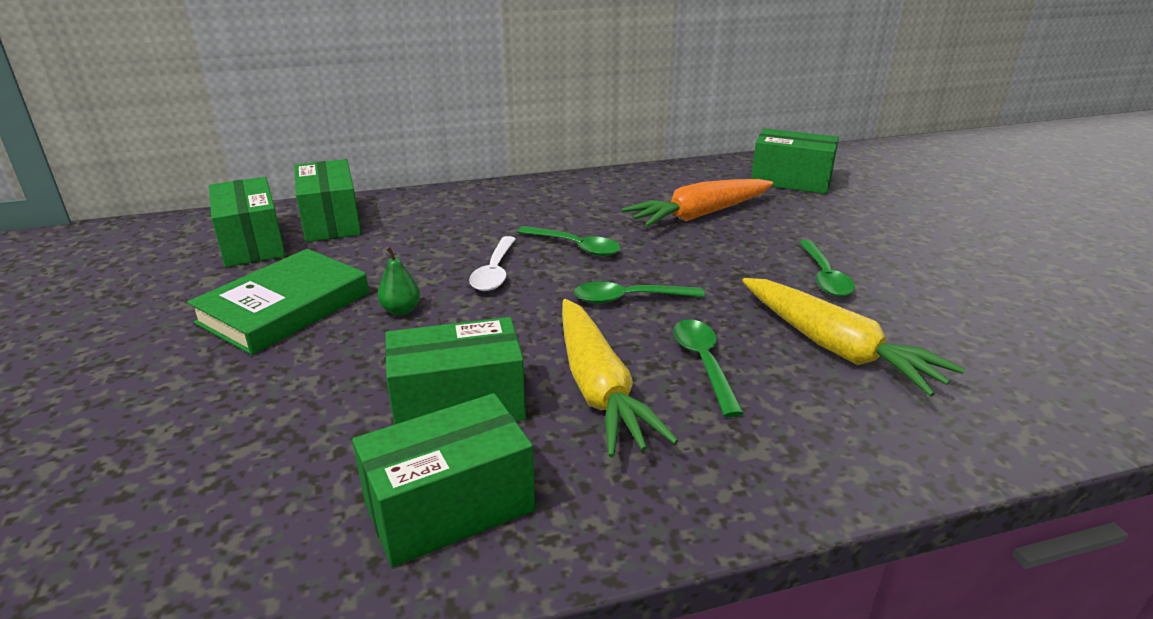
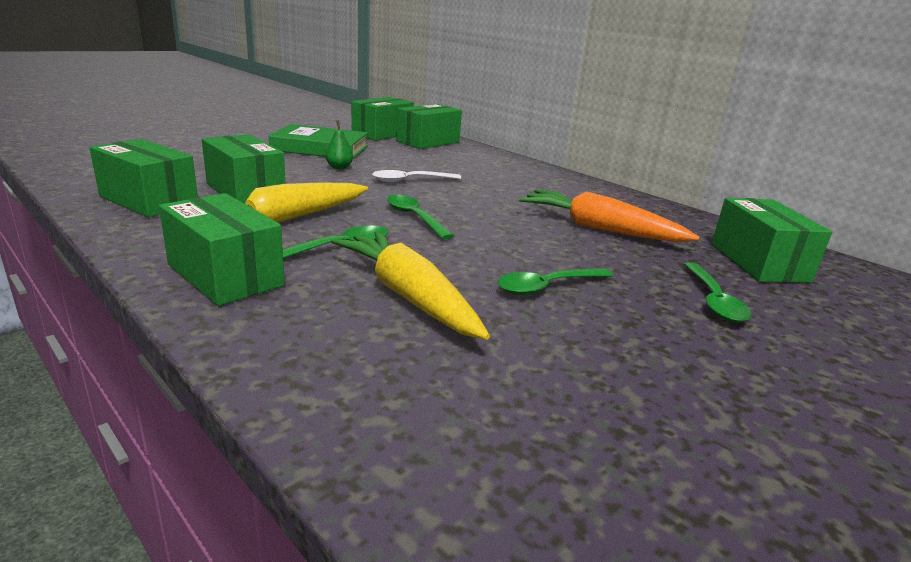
camera: 60 degrees right, 5 degrees down
(575, 247) = (475, 195): green spoon -> green spoon (713, 300)
(767, 456) = (225, 275): none -> green box
(835, 348) = (408, 296): yellow carrot -> yellow carrot turned 120 degrees clockwise

